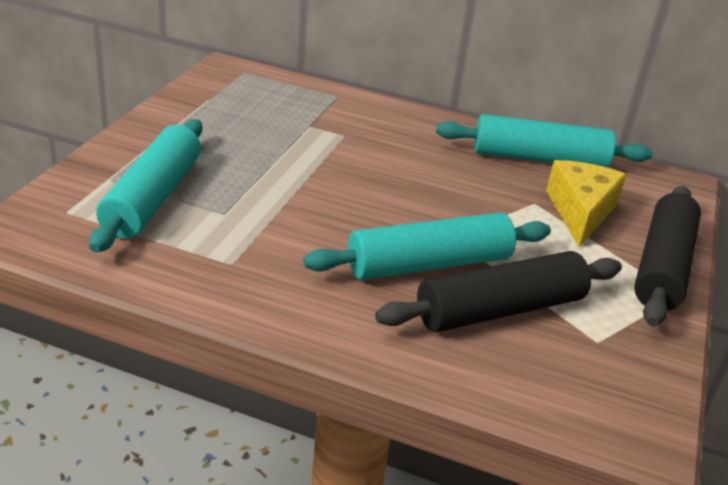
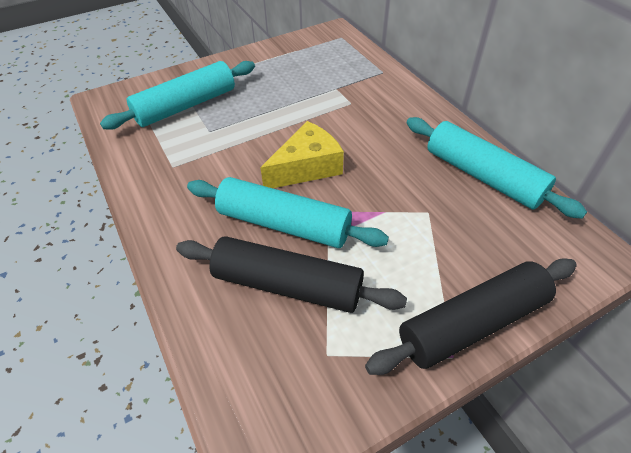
camera: 45 degrees right, 15 degrees up
(580, 212) = (459, 237): yellow cheese -> yellow cheese (307, 167)

